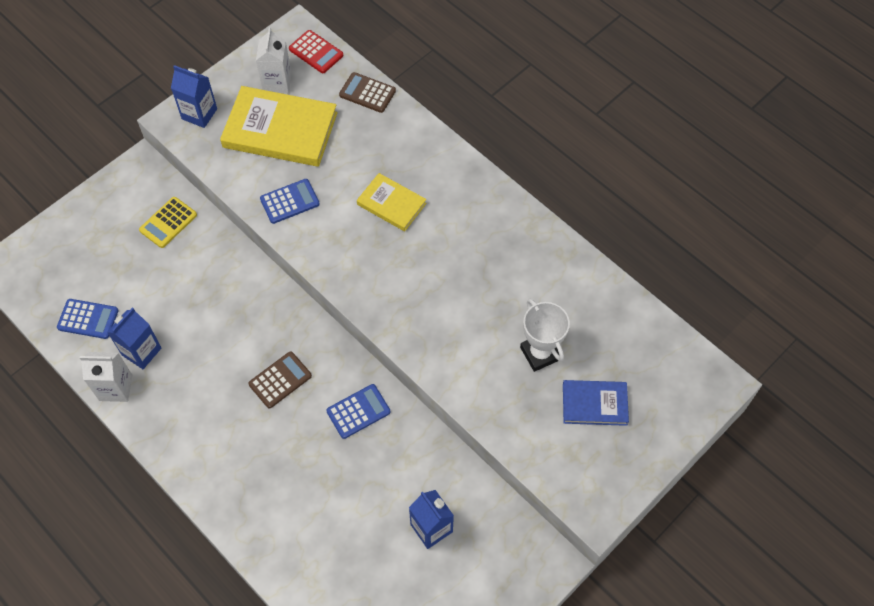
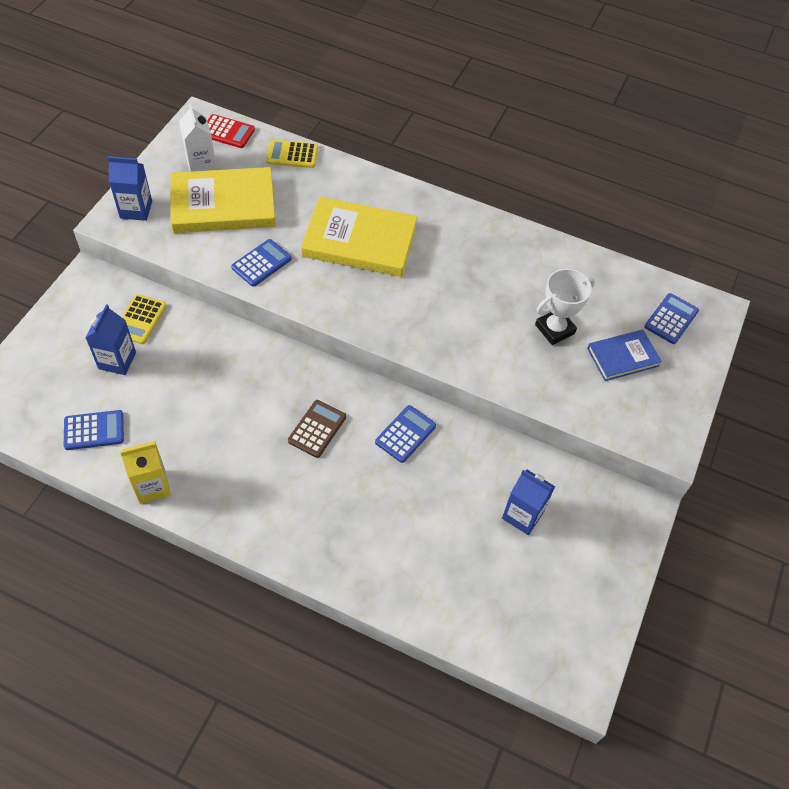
camera: 25 degrees left, 5 degrees down
(116, 388) = (152, 486): white carton -> yellow carton
(141, 351) = (164, 444): blue carton -> blue carton (117, 360)
(367, 93) = (292, 155): brown calculator -> yellow calculator
(391, 204) = (359, 241): yellow book -> yellow book, size x1.80
(540, 353) = (554, 329): white trophy -> white trophy turned 75 degrees counterclockwise
(665, 379) = (671, 319): none -> blue calculator

